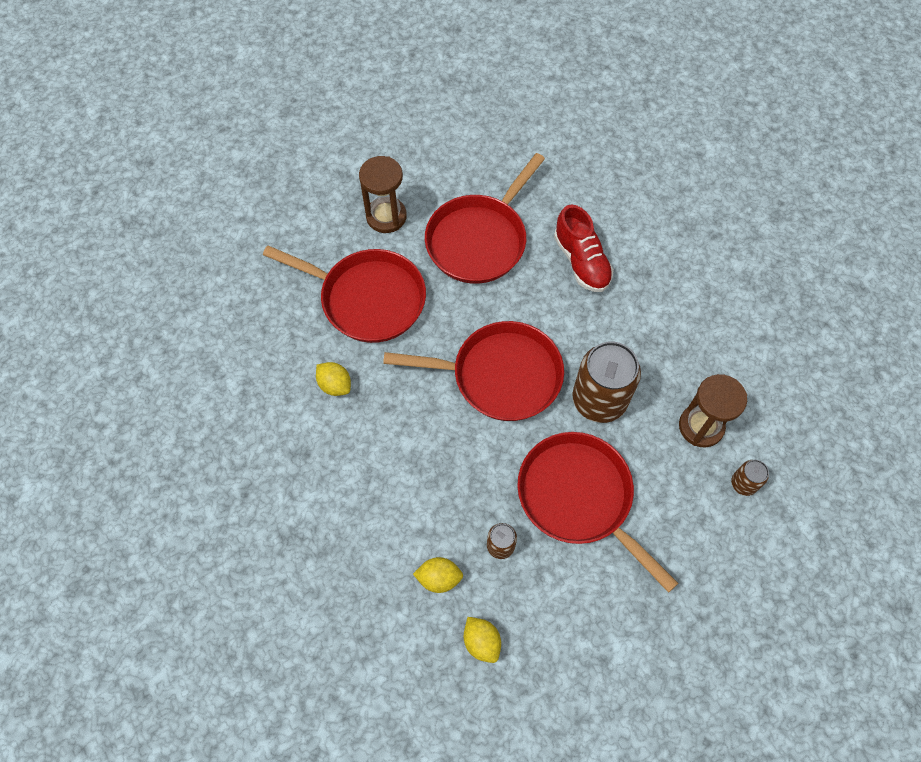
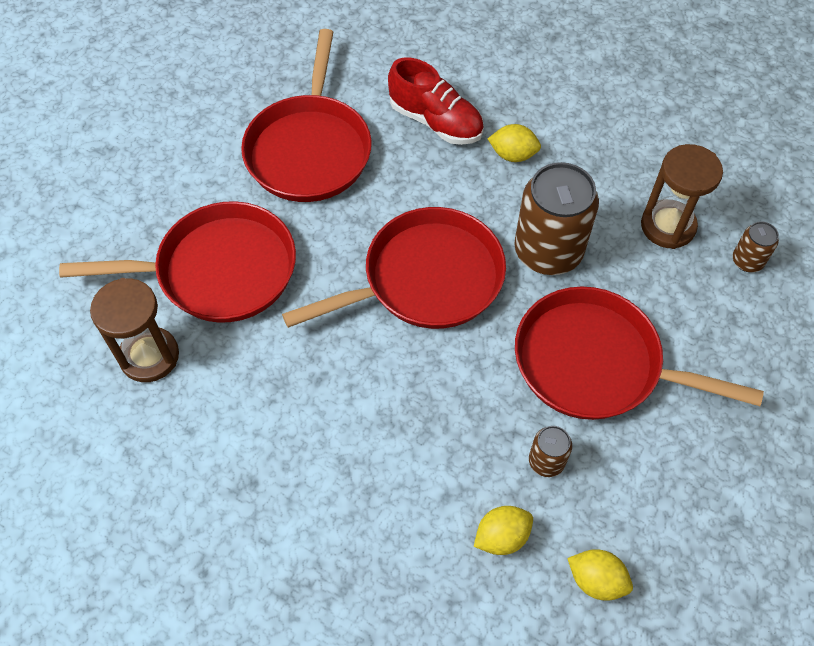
camera: 30 degrees left, 5 degrees down
(335, 385) = (239, 385): yellow lemon -> yellow lemon (513, 155)
(386, 216) = (185, 172): brown hourglass -> brown hourglass (149, 356)

